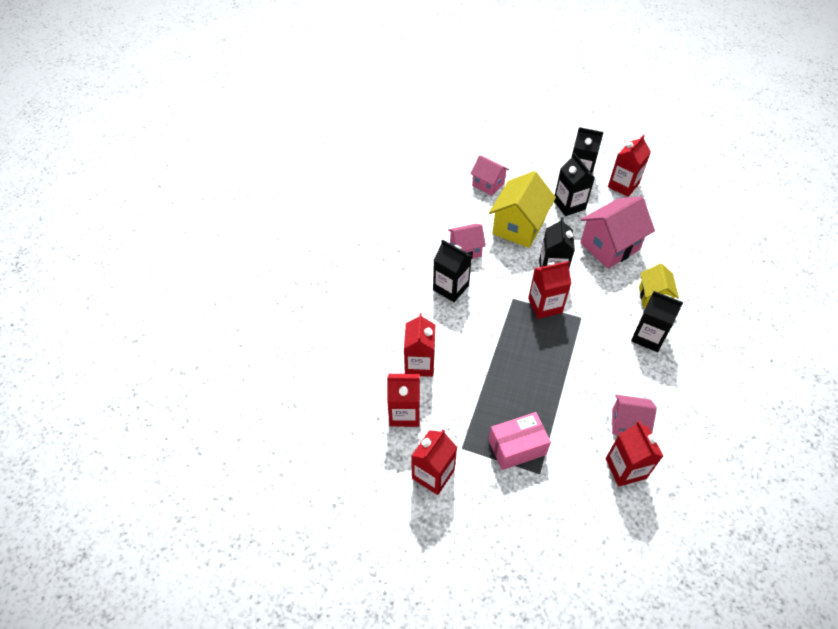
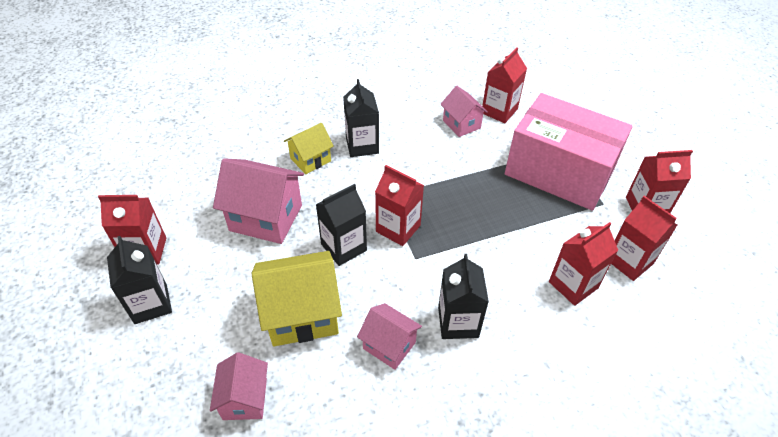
camera: 130 degrees left, 5 degrees down
(517, 447) = (559, 172): pink box -> pink box, size x1.93
(569, 205) = (222, 285): black carton -> none

